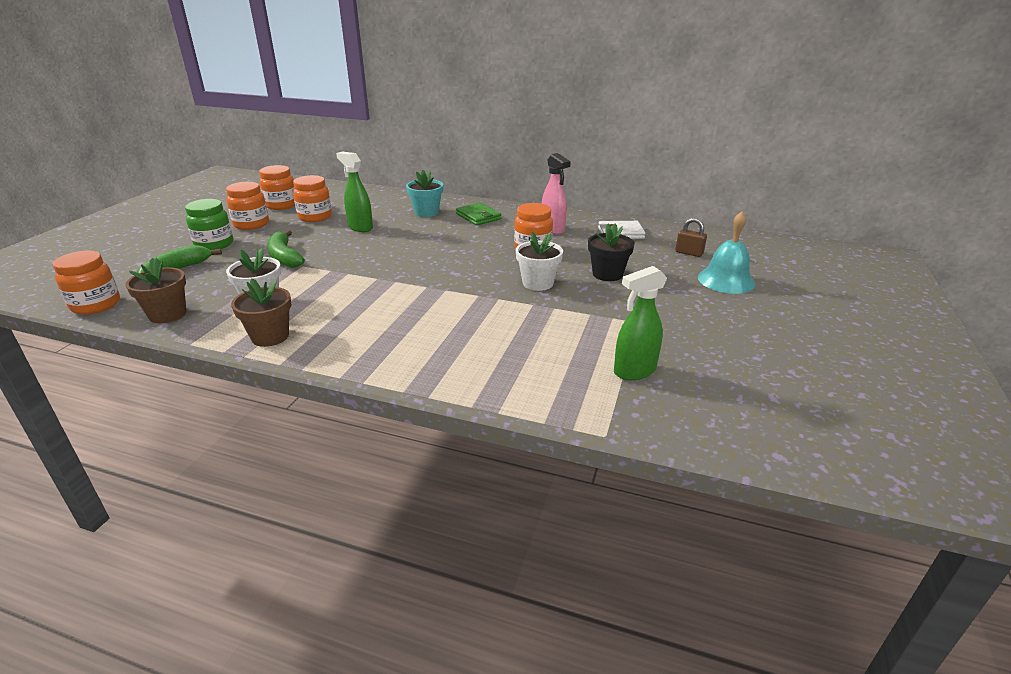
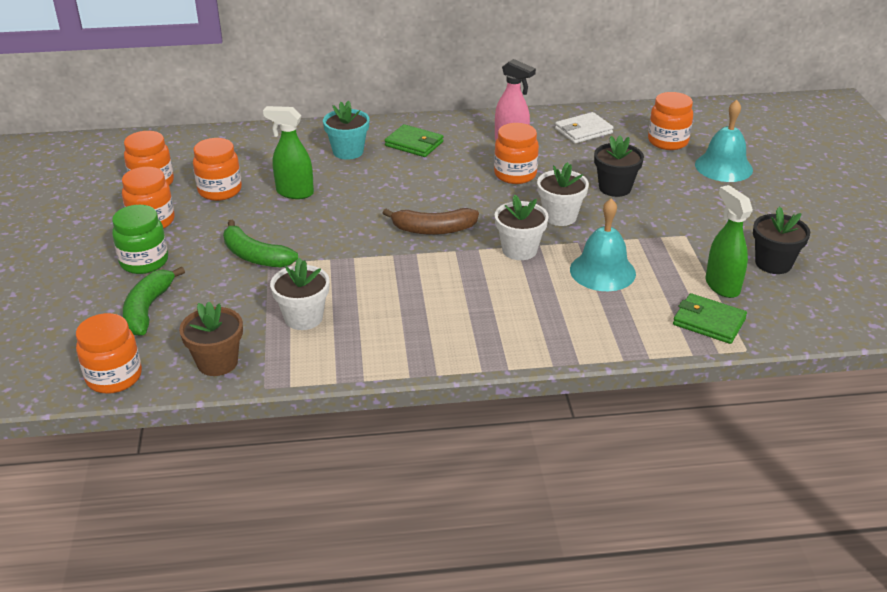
camera: 25 degrees left, 5 degrees up
(270, 336) = (363, 352): brown flower pot -> none
(427, 269) = (433, 229): none -> brown banana
(477, 298) = (519, 250): none -> white flower pot
(531, 330) = (602, 271): none -> turquoise bell
(590, 398) = (709, 322): none -> green wallet
(634, 371) = (722, 286): green spray bottle -> green spray bottle turned 120 degrees clockwise
(689, 253) = (667, 141): brown padlock -> orange jar
(707, 366) = (773, 263): none -> black flower pot

